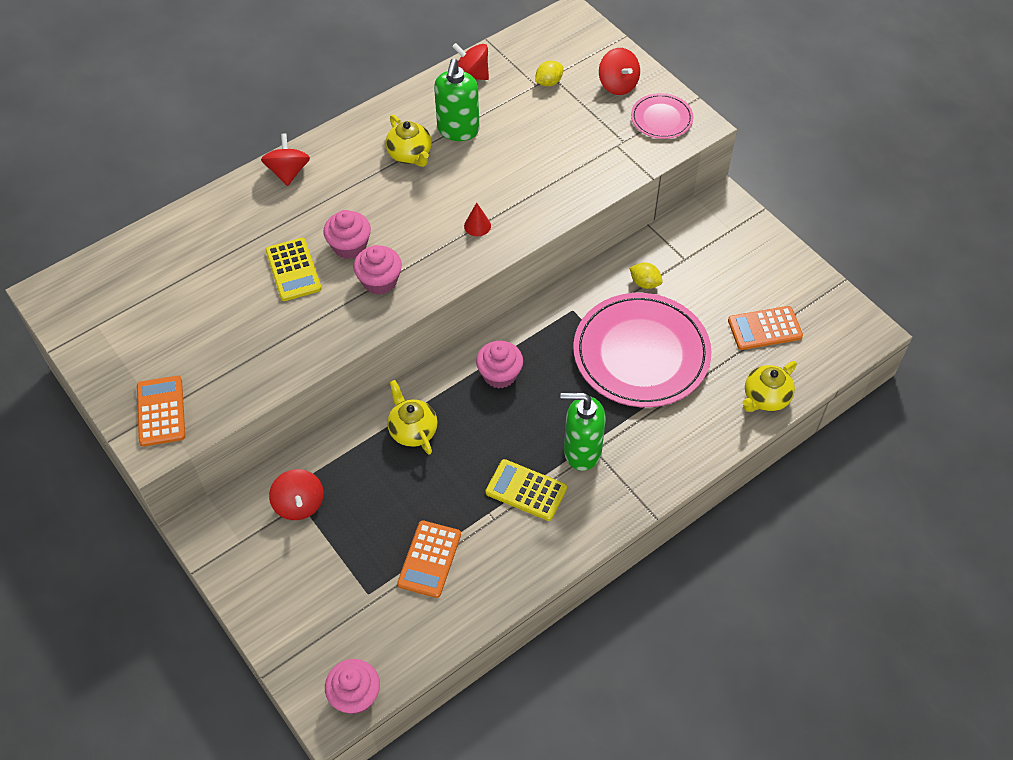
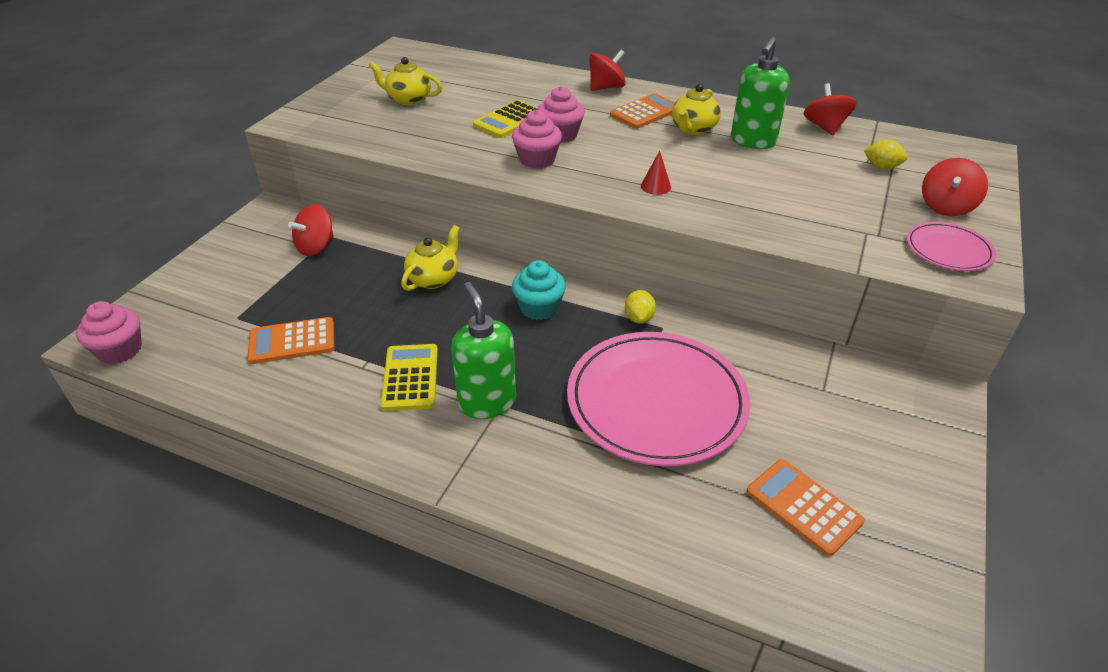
camera: 60 degrees right, 15 degrees down
(161, 411) = (323, 115): orange calculator -> orange calculator (645, 112)
(458, 130) = (752, 141): green soap dispenser -> green soap dispenser turned 45 degrees counterclockwise
(499, 374) = (539, 308): pink cupcake -> turquoise cupcake
(645, 283) = (754, 368): yellow lemon -> yellow lemon (639, 318)
(765, 398) = (696, 551): yellow teapot -> yellow teapot (408, 99)

